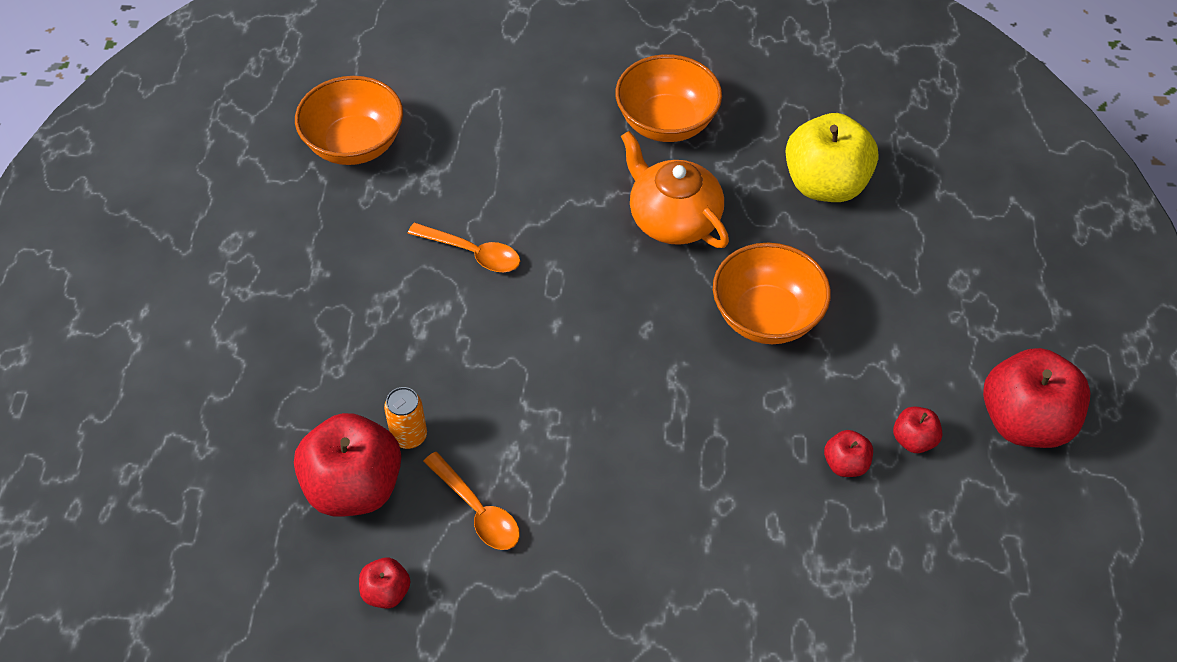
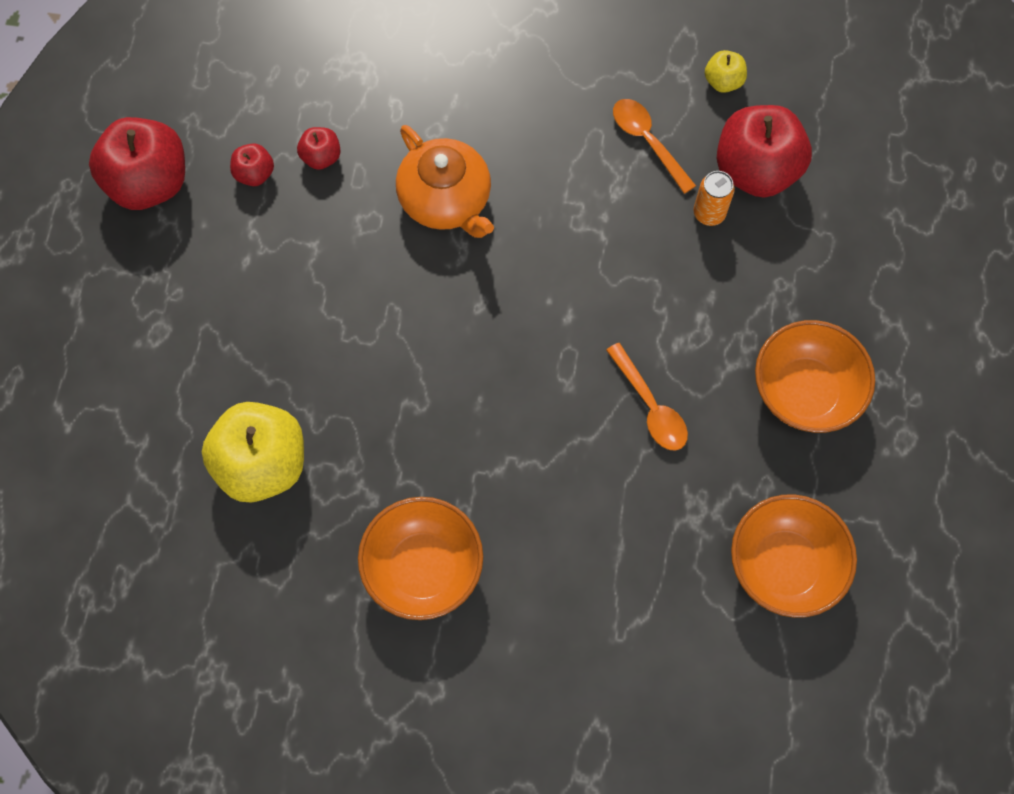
camera: 175 degrees left, 15 degrees up
(386, 592) = (723, 81): red apple -> yellow apple
(472, 253) = (650, 406): orange spoon -> orange spoon turned 150 degrees counterclockwise
(673, 218) = (435, 432): orange teapot -> orange teapot (446, 200)
(766, 317) = (360, 308): orange bowl -> orange bowl (804, 391)

